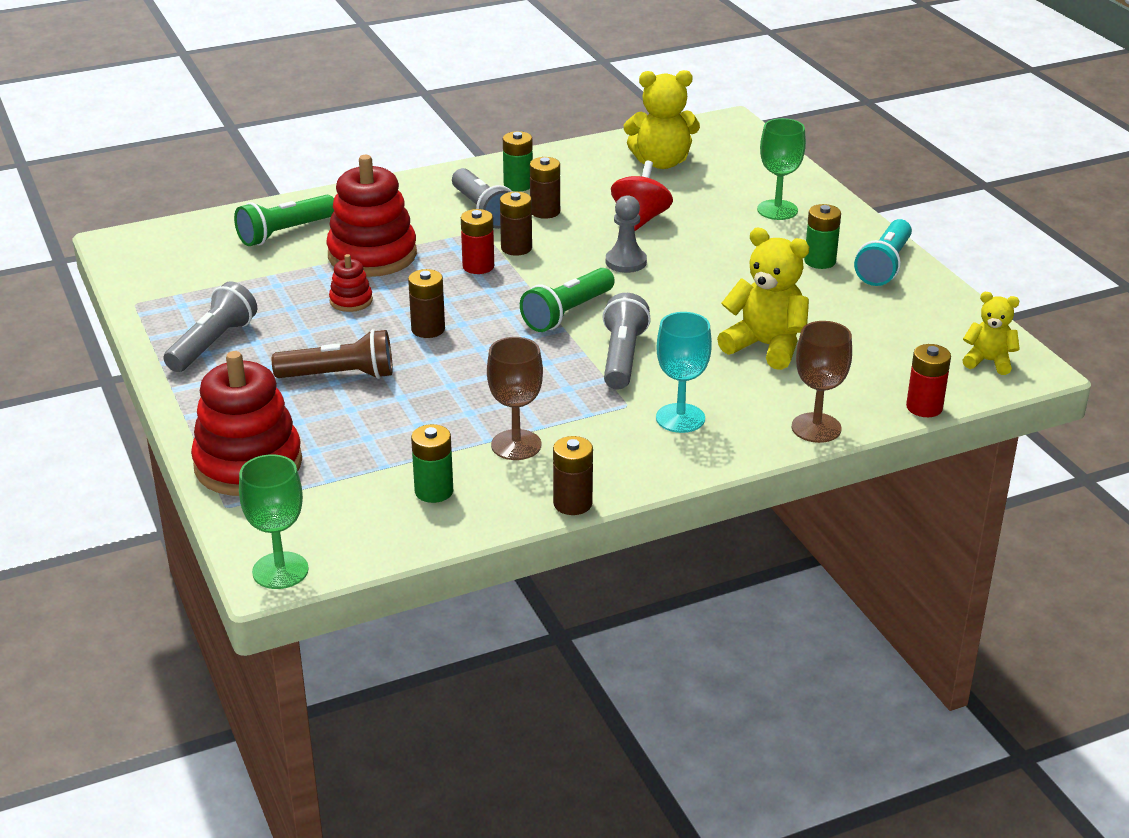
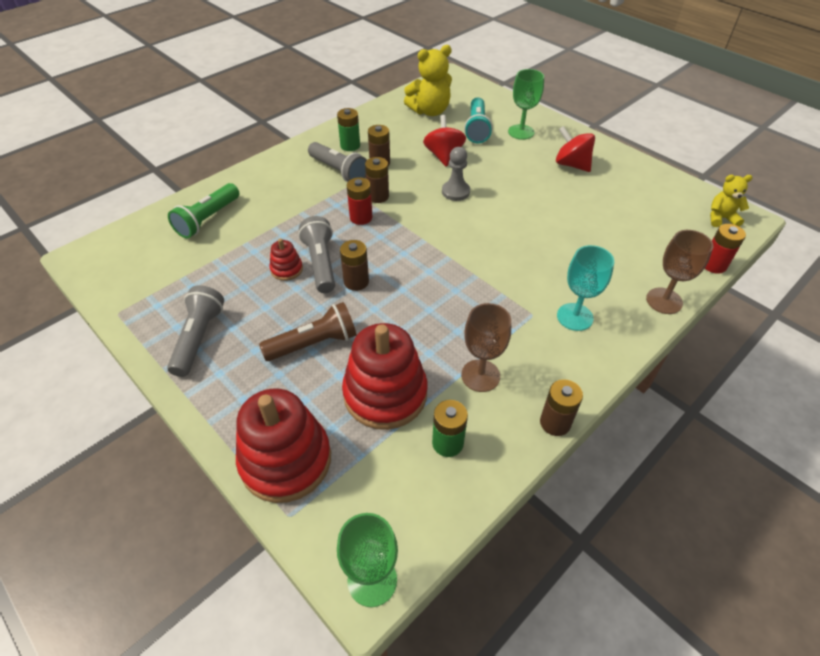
camera: 20 degrees left, 15 degrees up
(372, 255) = (281, 225): red stacking toy -> red stacking toy (385, 394)
(567, 313) = (444, 243): green flashlight -> none
(622, 357) = (503, 273): grey flashlight -> grey flashlight (320, 263)
(766, 346) = (586, 239): yellow teddy bear -> none
(820, 261) = (571, 165): green battery -> red spinning top
(884, 266) = (610, 160): turquoise flashlight -> turquoise flashlight (477, 129)

